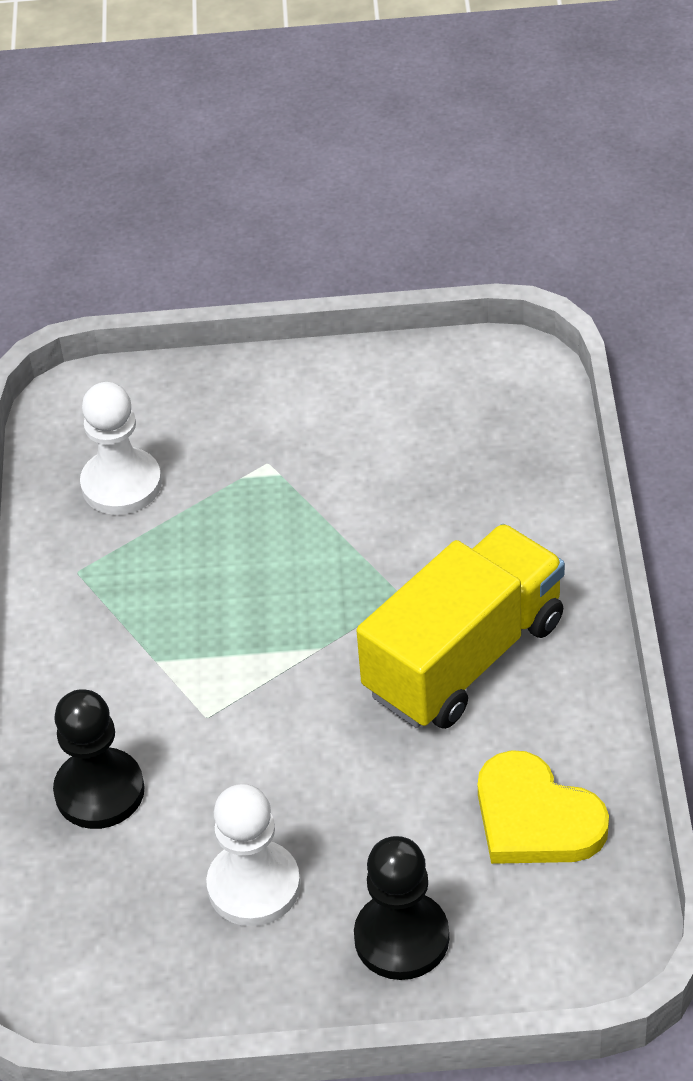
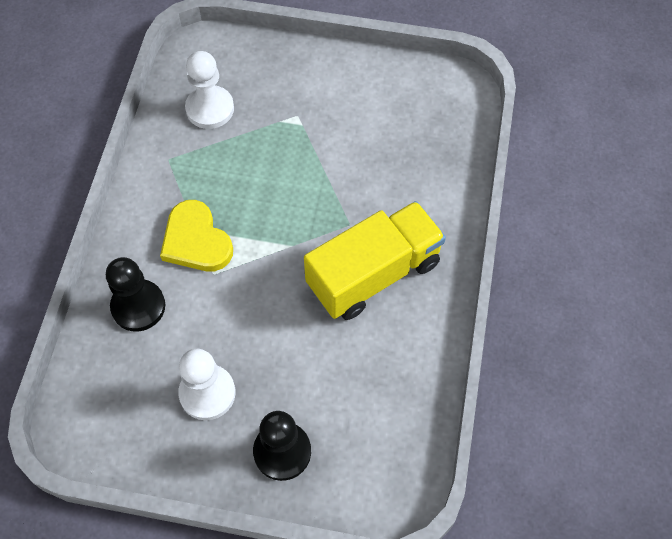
camera: 10 degrees right, 15 degrees up
(535, 818) = (384, 393): yellow heart -> yellow heart (196, 240)

